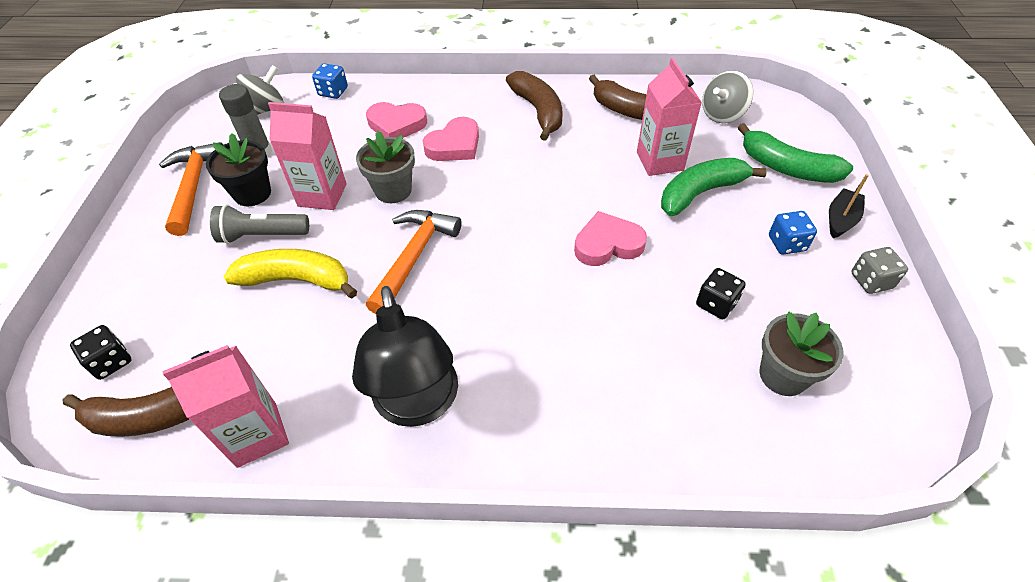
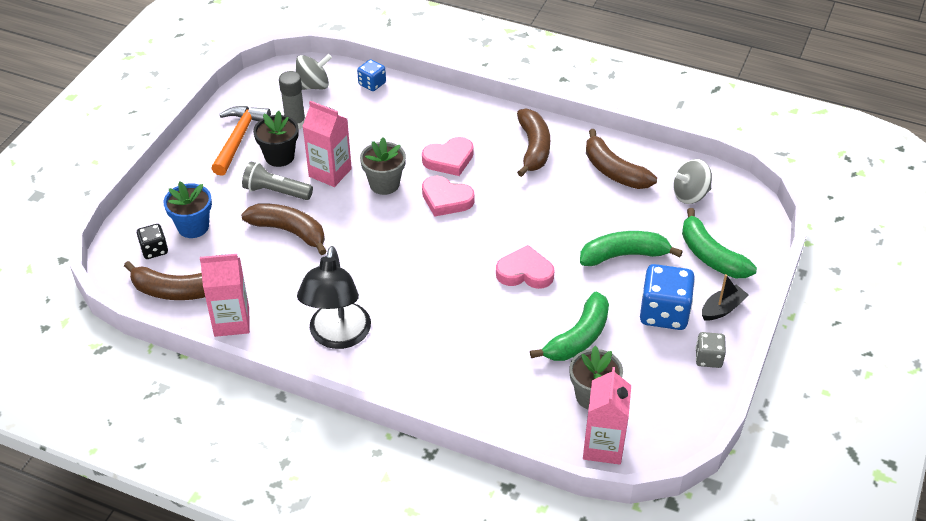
camera: 20 degrees right, 5 degrees down
(161, 312) = (193, 227): none -> blue flower pot
(297, 280) = (289, 232): yellow banana -> brown banana
(396, 125) = (411, 128): pink heart -> pink heart (446, 199)
(413, 258) = (377, 240): orange hammer -> none
(660, 161) = (608, 220): pink carton -> pink carton (603, 446)
(716, 304) = (578, 337): black dice -> green banana
(786, 243) = (664, 313): blue dice -> blue dice, size x1.84

